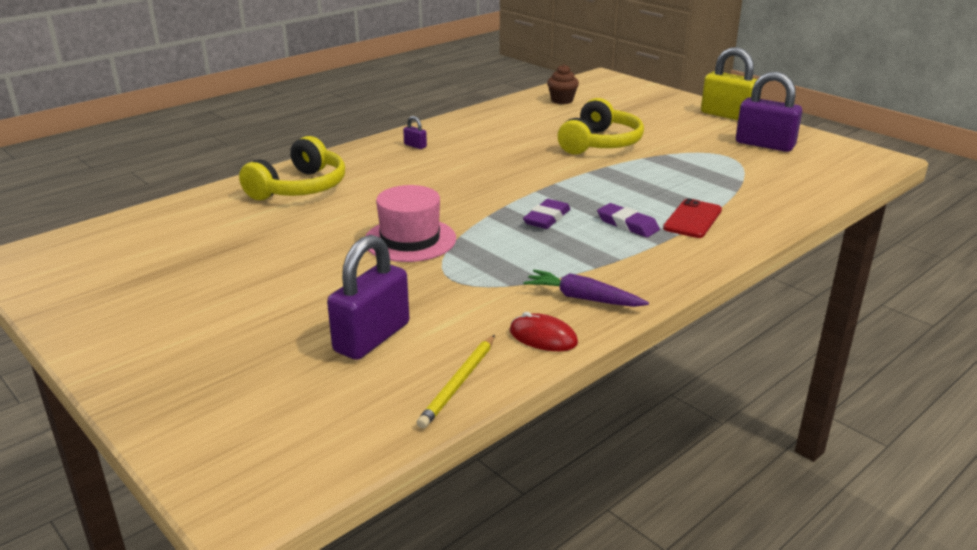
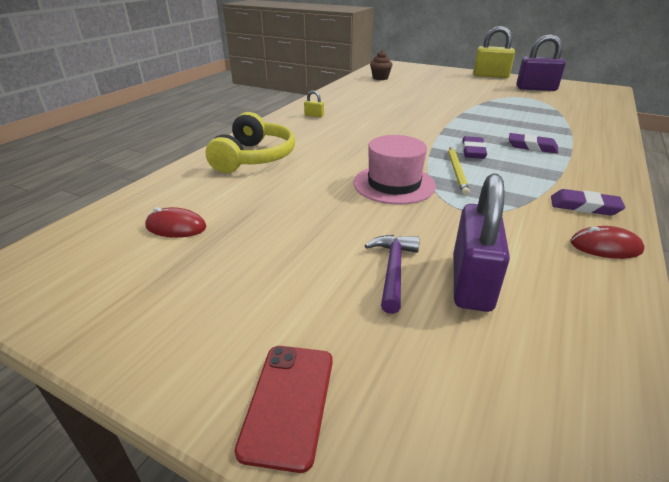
camera: 20 degrees left, 5 degrees up
(171, 244) = (176, 227): none -> red mouse
(316, 314) = (393, 270): none -> purple hammer
(415, 146) = (314, 115): purple padlock -> yellow padlock
(459, 383) = (607, 312): yellow pencil -> yellow pencil (457, 172)
(583, 298) = (584, 206): purple carrot -> purple eraser
(600, 143) = (439, 99): yellow headphones -> none
(692, 219) = (566, 137): red phone -> red phone (288, 402)

